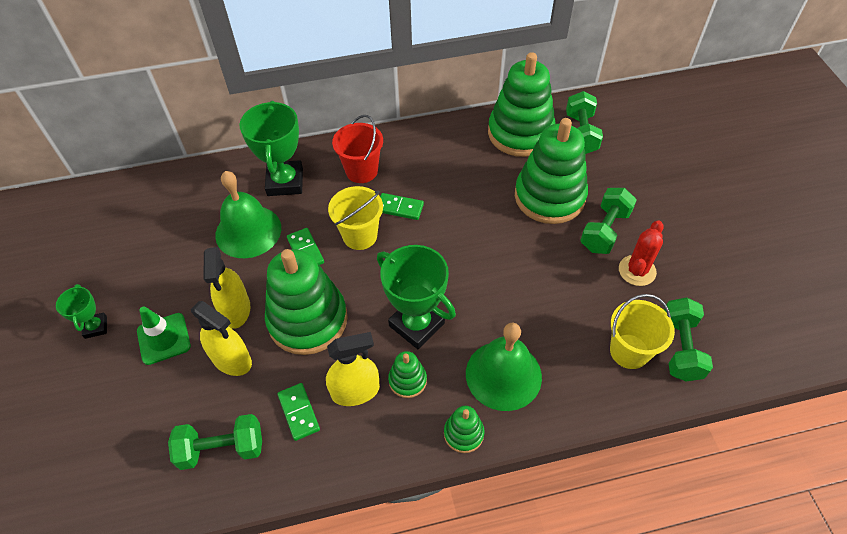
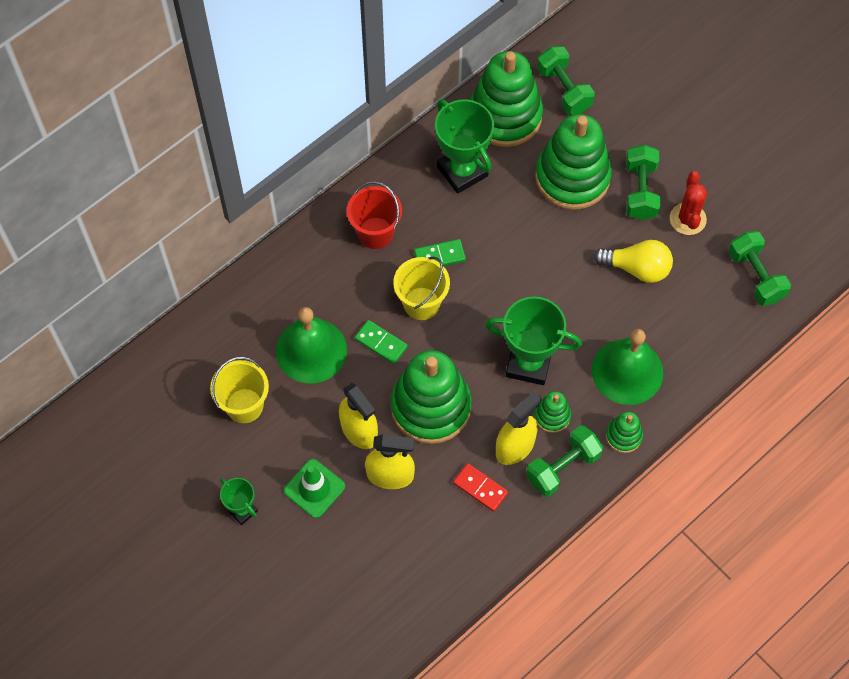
camera: 30 degrees left, 10 degrees up
(222, 449) = (438, 549): green dumbbell -> green dumbbell (563, 467)
(285, 182) = (307, 281): green trophy -> green trophy (462, 171)
(298, 412) = (480, 488): green domino -> red domino
(565, 290) = (637, 268): none -> yellow light bulb
(629, 351) = (717, 299): yellow bucket -> yellow bucket (244, 405)

